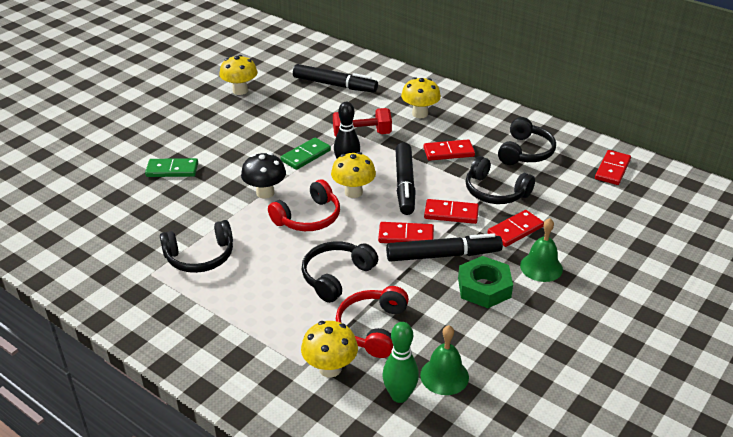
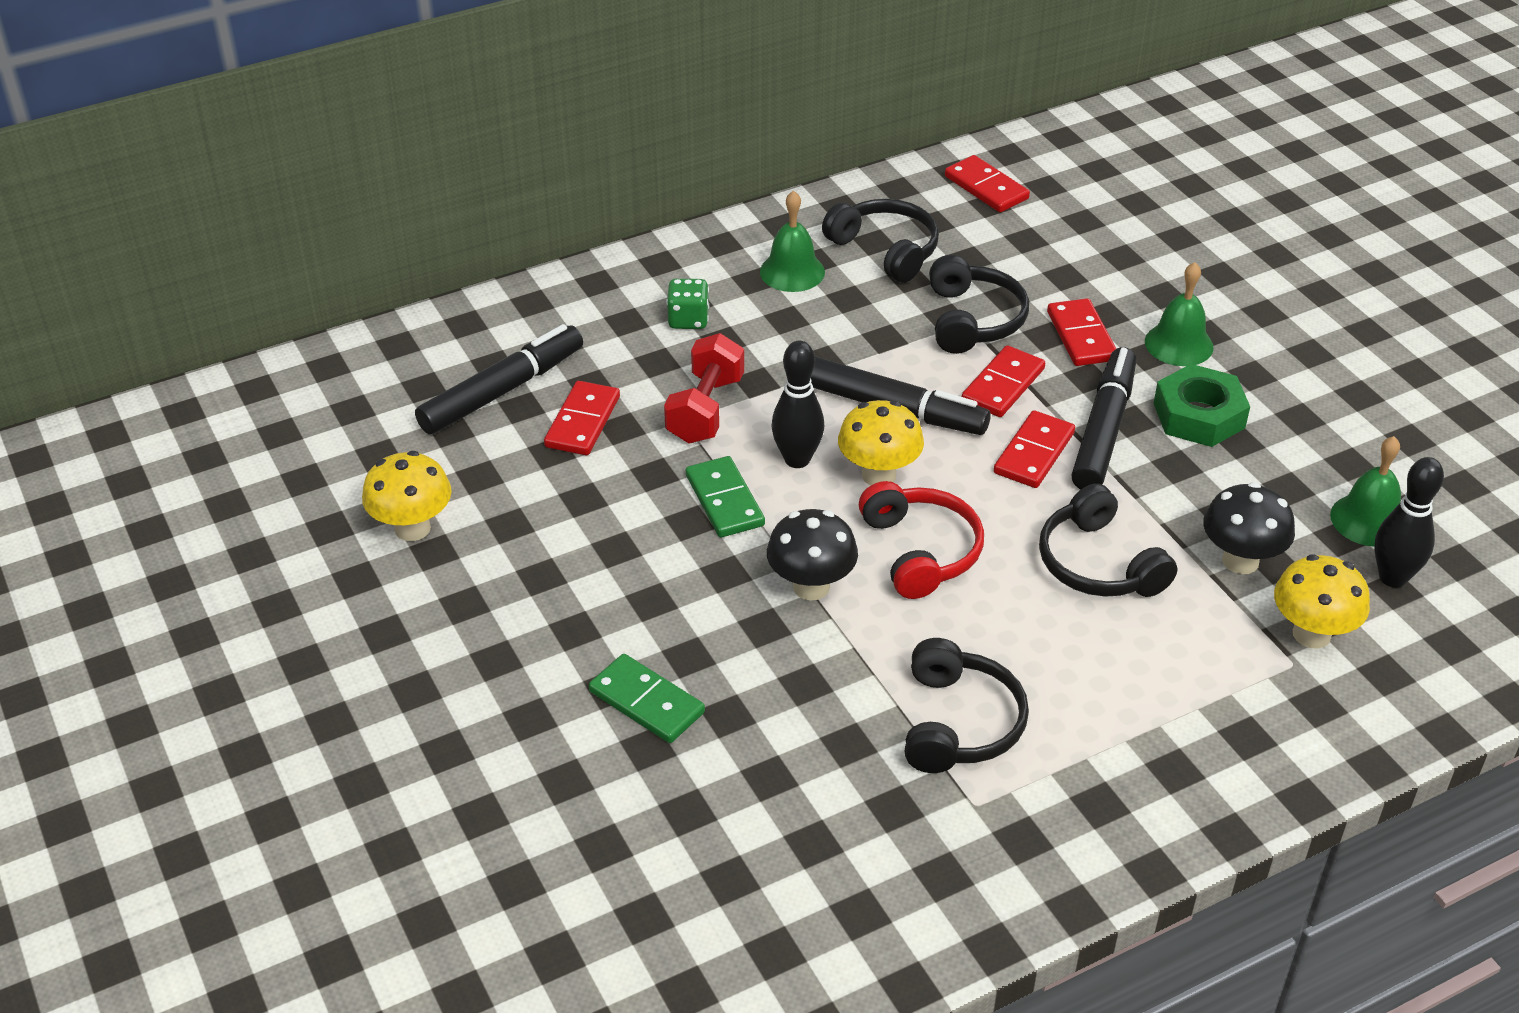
camera: 65 degrees left, 5 degrees up
(172, 170) = (646, 702): green domino -> green domino turned 75 degrees counterclockwise
(372, 328) = (1240, 561): red headphones -> black mushroom
(399, 396) = (1392, 577): green bowling pin -> black bowling pin
(420, 114) = (688, 320): yellow mushroom -> green dice
(448, 152) = (831, 329): red domino -> red domino (583, 422)
(481, 130) = (792, 271): none -> green bell
(495, 192) = (973, 320): black headphones -> black headphones turned 60 degrees counterclockwise

